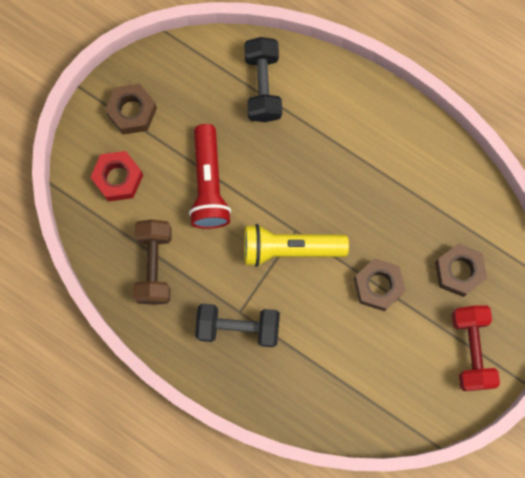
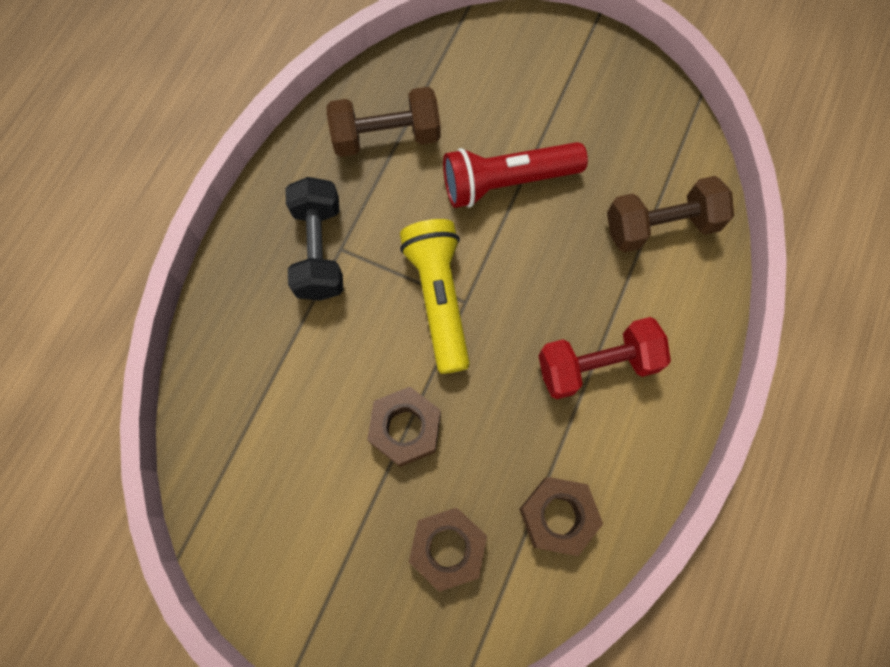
camera: 80 degrees right, 5 degrees down
(118, 178) = (491, 76): red nut -> none
(132, 112) = (582, 76): brown nut -> brown nut (557, 516)
(263, 86) = (661, 226): black dumbbell -> brown dumbbell
(471, 350) = (329, 586): red dumbbell -> red dumbbell (596, 365)

